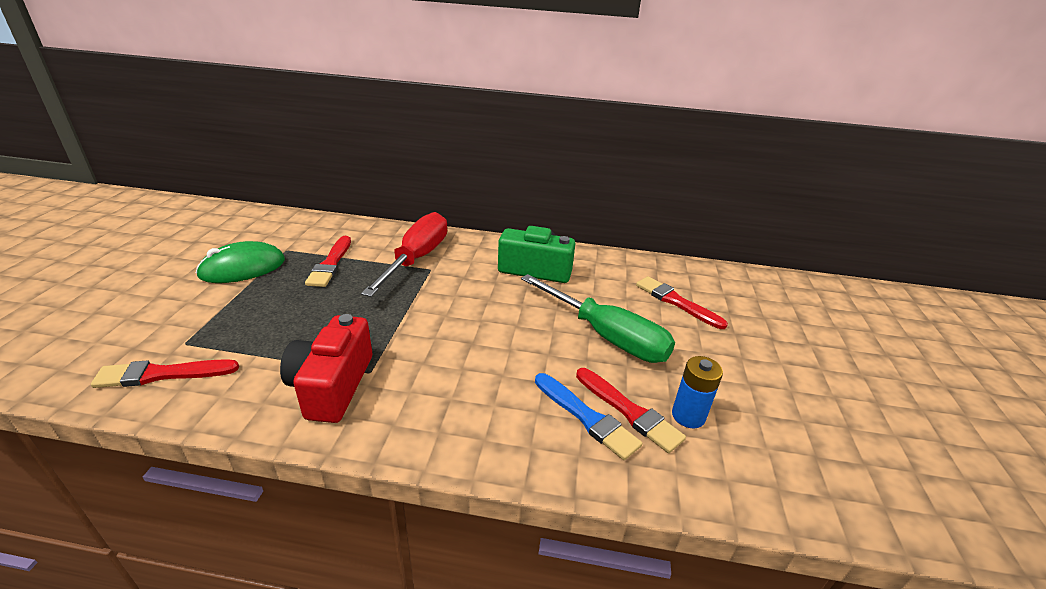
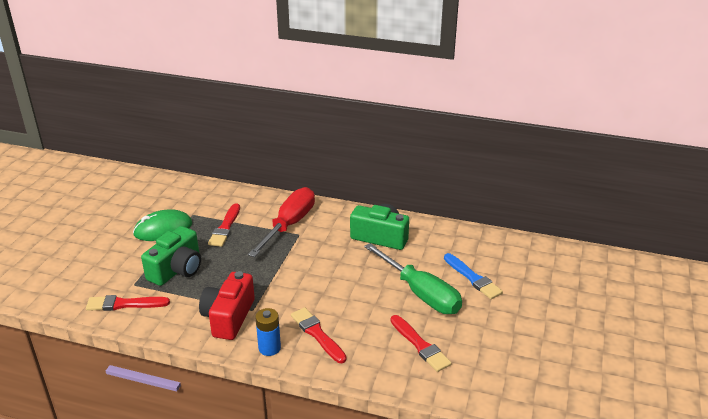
camera: 10 degrees right, 0 degrees up
(256, 319) = (177, 269): none -> green camera
(586, 417) = (390, 347): blue brush -> blue brush (473, 278)
(676, 302) = (484, 269): red brush -> red brush (317, 334)
(688, 416) = (460, 351): blue battery -> blue battery (269, 348)

